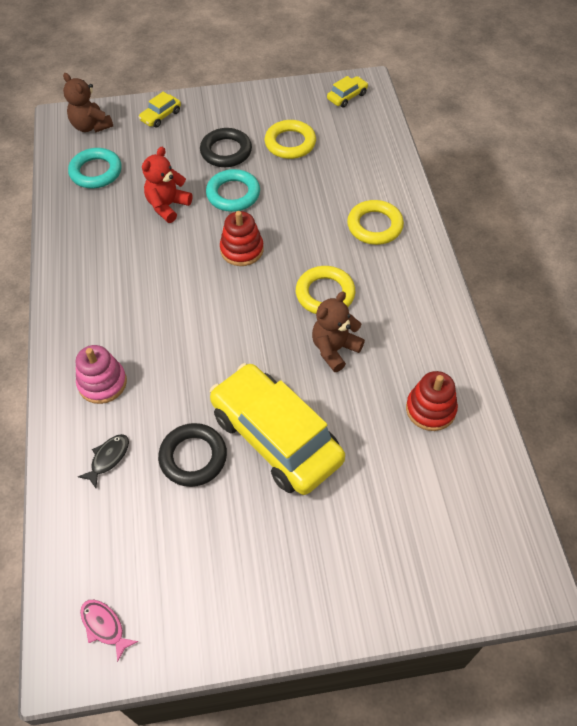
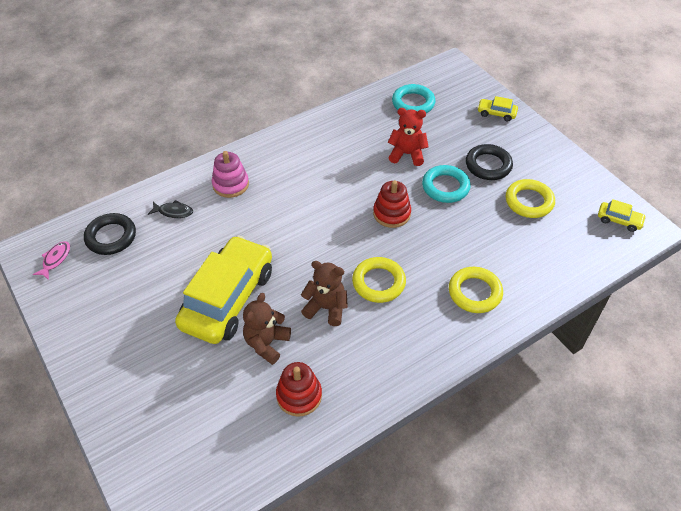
camera: 65 degrees right, 5 degrees down
(91, 126) = (456, 82): brown teddy bear -> brown teddy bear (266, 343)
(193, 457) = (192, 256): black ring -> black ring (111, 237)

